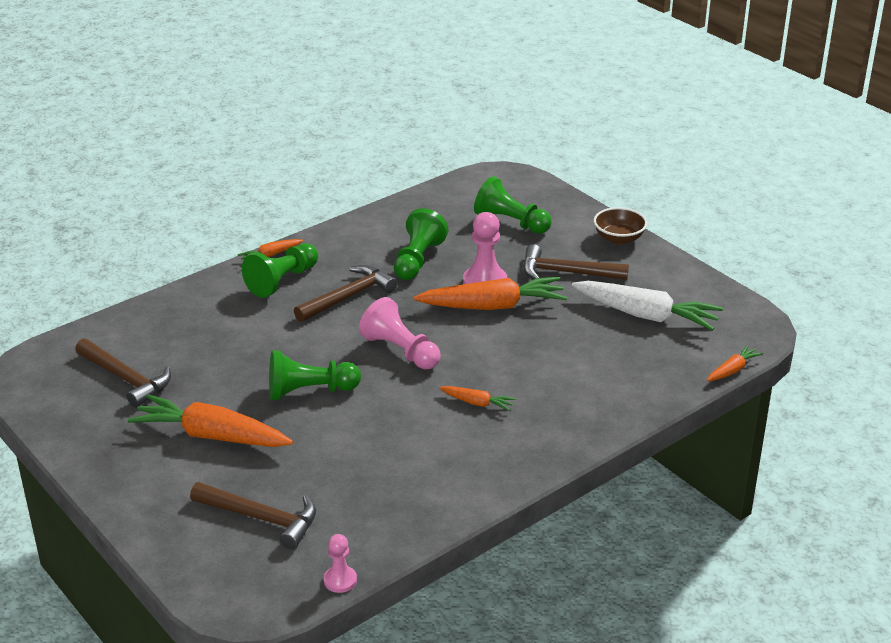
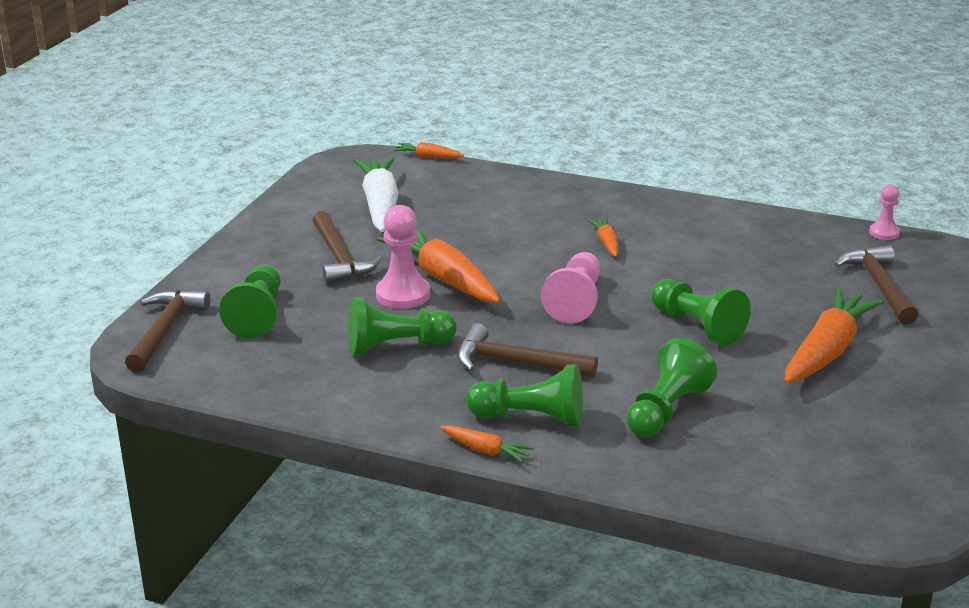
camera: 120 degrees left, 5 degrees down
(125, 378) = (825, 442): brown hammer -> brown hammer (165, 330)
(211, 436) = (827, 351): orange carrot -> orange carrot turned 135 degrees counterclockwise
(230, 333) = (666, 410): none -> green pawn
(619, 238) = (242, 248): brown bowl -> none

